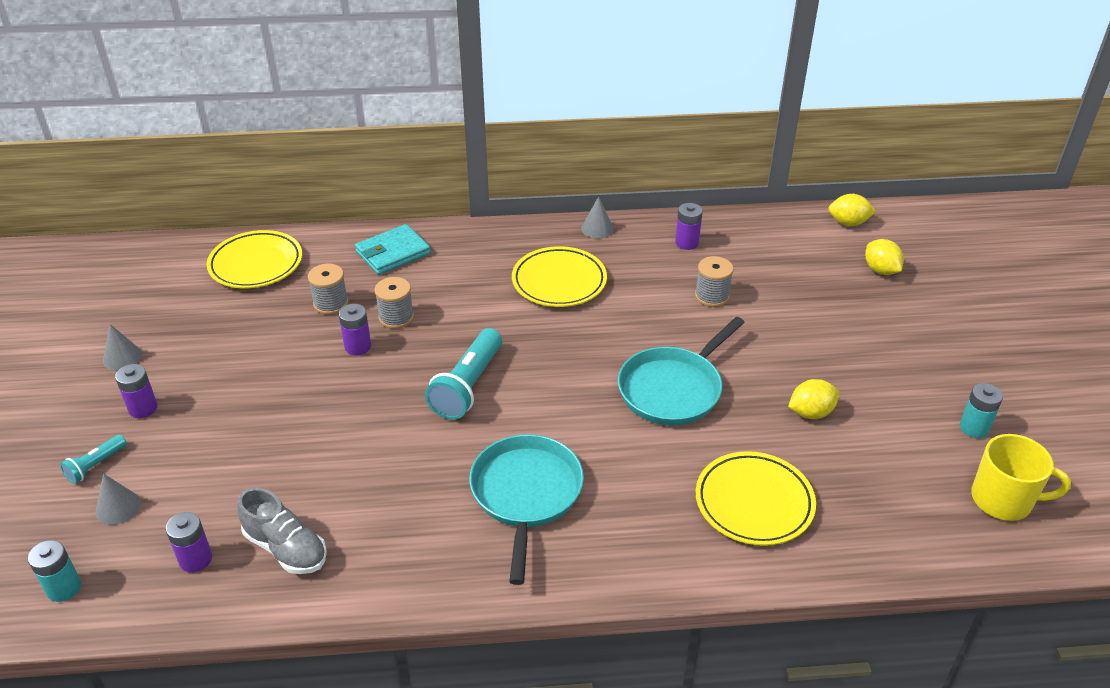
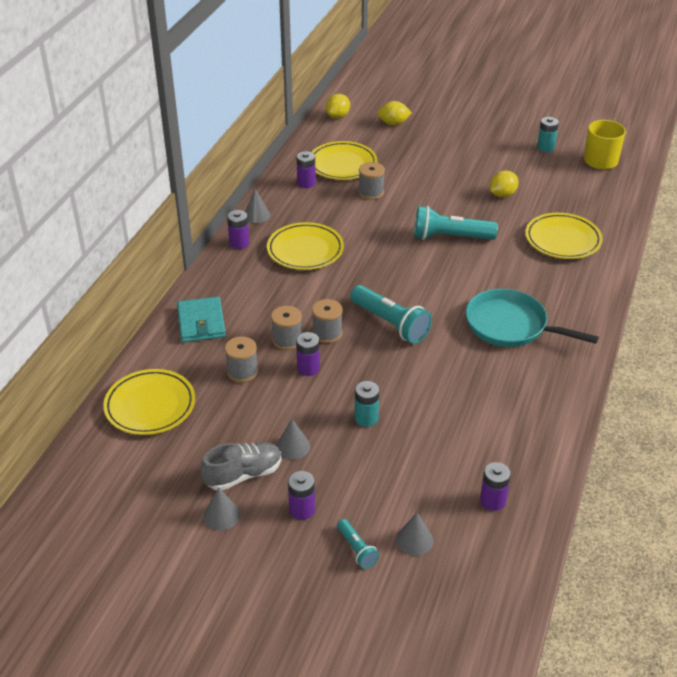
camera: 65 degrees left, 0 degrees up
(64, 588) = (487, 583): turquoise battery -> turquoise battery (366, 418)
(232, 373) = (293, 446): none -> grey cone
(286, 548) = (504, 450): grey shoe -> grey shoe (243, 475)
(423, 342) = (327, 333): none -> grey spool
(538, 233) = (239, 243): none -> purple battery
(673, 389) = (450, 237): turquoise pan -> turquoise flashlight
(749, 257) = (342, 164): none -> yellow plate
(811, 413) = (502, 194): yellow lemon -> yellow lemon turned 45 degrees clockwise

